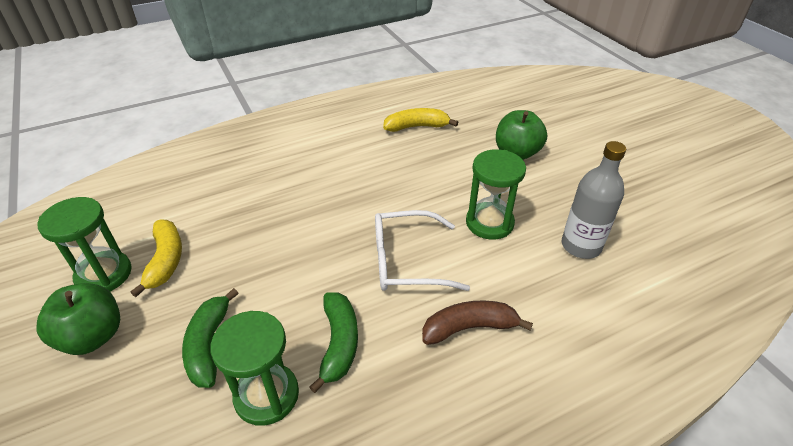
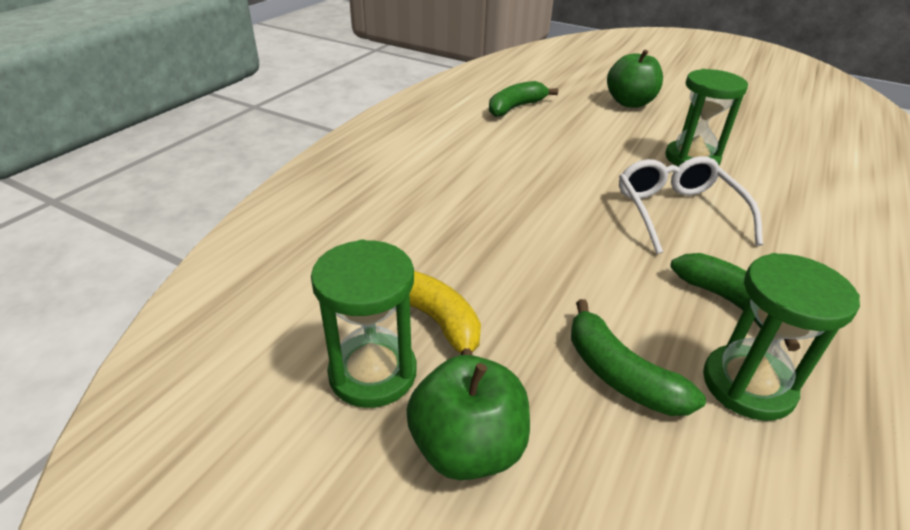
camera: 35 degrees left, 5 degrees down
(406, 261) = (677, 212): white glasses -> white glasses turned 120 degrees clockwise
(417, 127) = (515, 107): yellow banana -> green banana
(469, 328) = (803, 239): brown banana -> none
(581, 246) = (777, 150): grey bottle -> none

